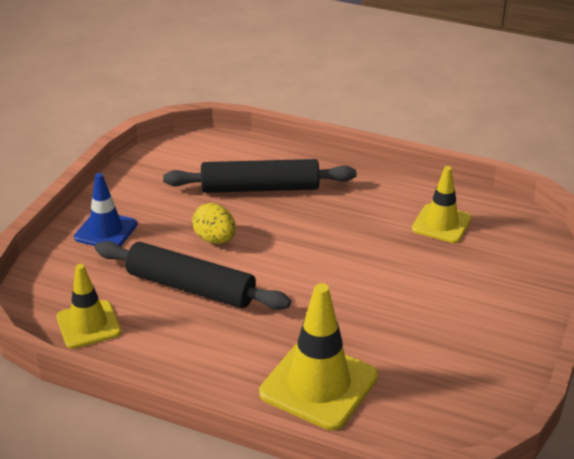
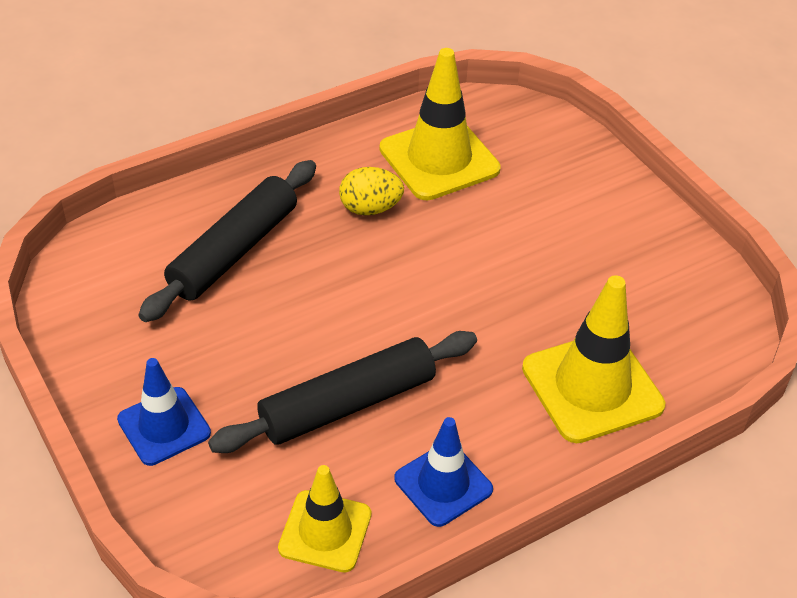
camera: 55 degrees left, 10 degrees up
(168, 355) = (443, 484): none -> blue traffic cone
(215, 239) = (285, 338): yellow egg -> yellow egg (370, 208)
(441, 224) = (439, 159): yellow traffic cone -> yellow traffic cone, size x1.58

